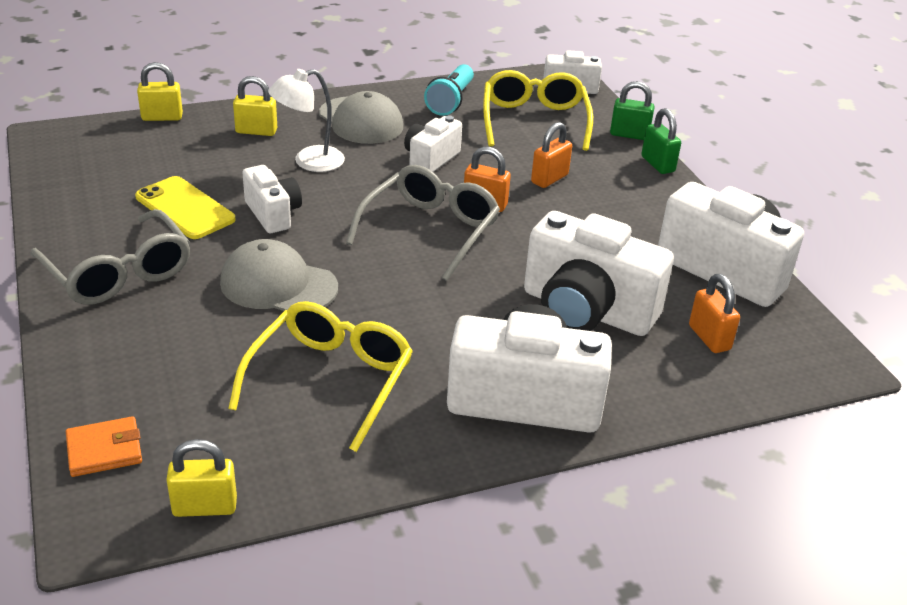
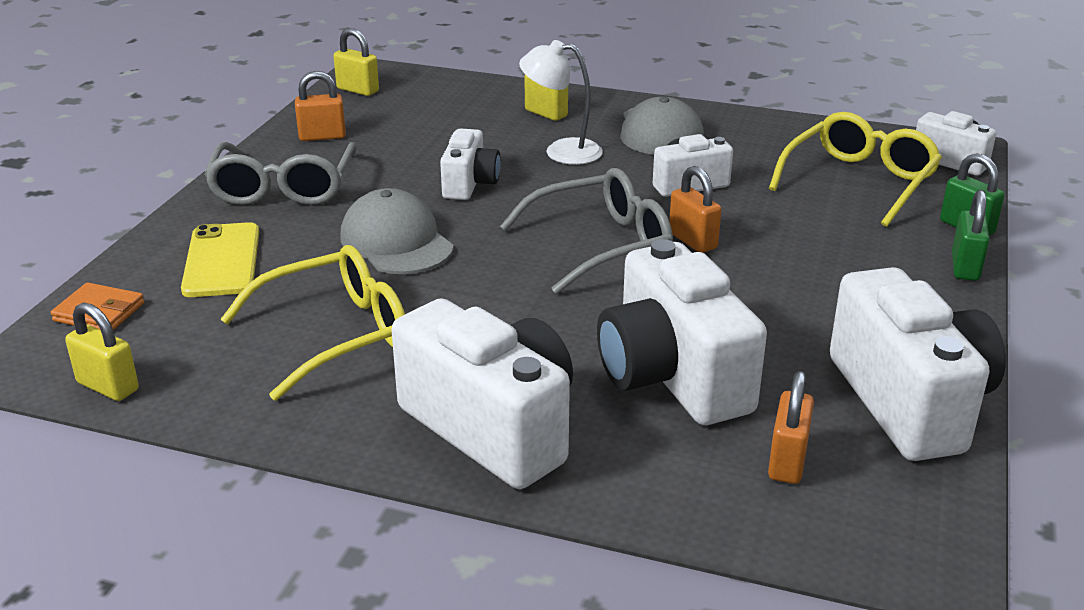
camera: 40 degrees right, 5 degrees down
(162, 117) = (477, 81): yellow padlock -> yellow padlock (358, 90)
(185, 208) = (401, 156): yellow phone -> yellow phone (222, 260)
(451, 101) = (783, 138): turquoise flashlight -> none
(549, 179) = (801, 240): orange padlock -> orange padlock (322, 136)

